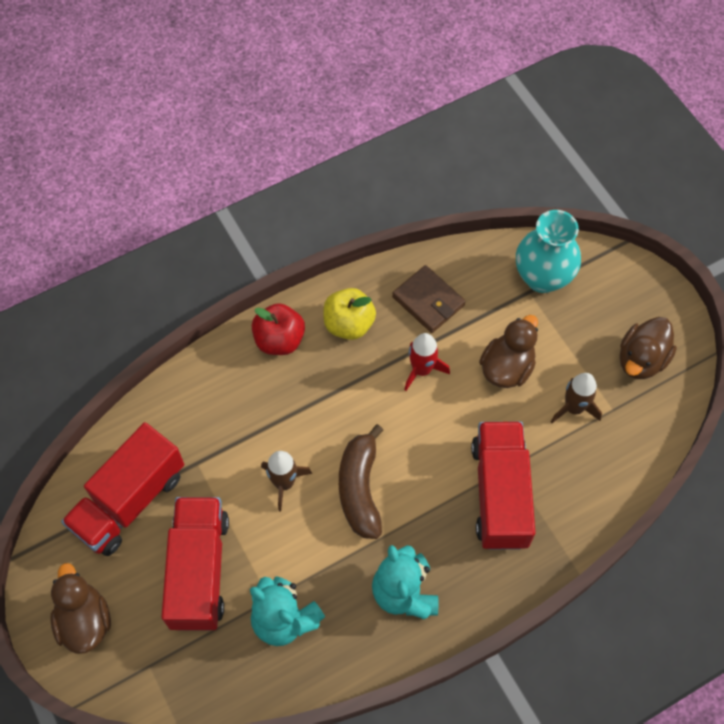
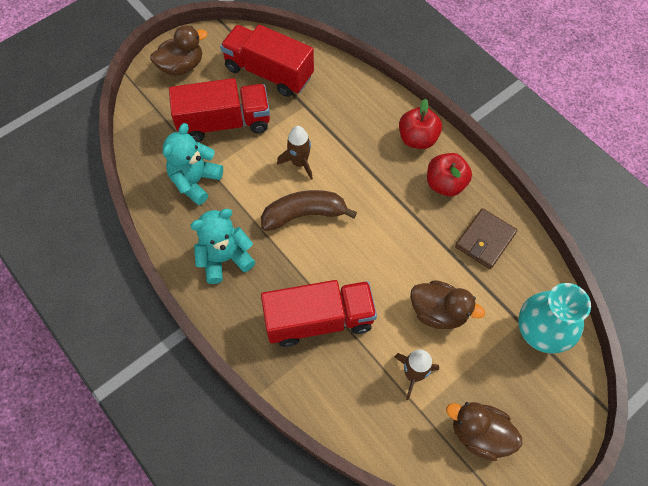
camera: 80 degrees right, 0 degrees up
(349, 324) = (445, 184): yellow apple -> red apple
(421, 370) = (418, 244): red rocket -> none

